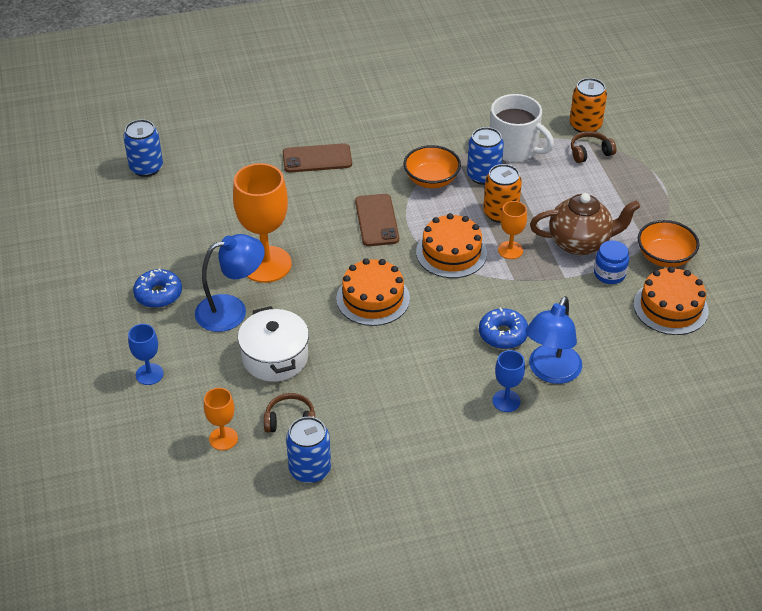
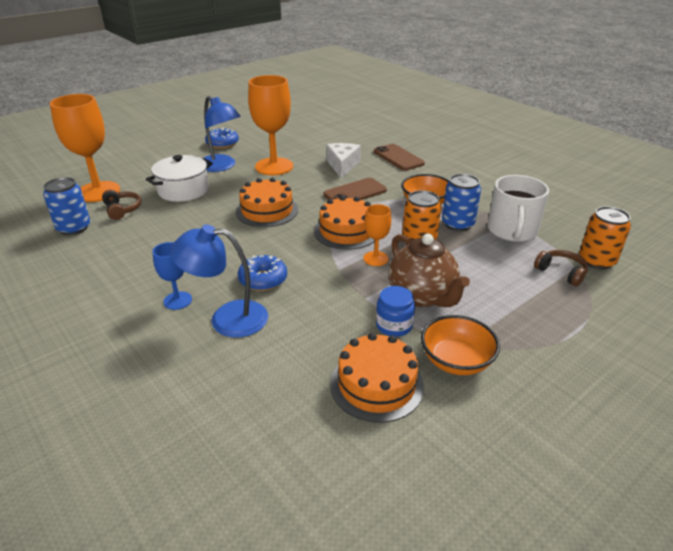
camera: 65 degrees right, 10 degrees down
(146, 168) = (332, 115): blue can -> none
(149, 374) = (150, 157): blue goblet -> none
(223, 438) = (98, 191): orange goblet -> orange goblet, size x1.99
(305, 208) = (342, 165): none -> white cheese

